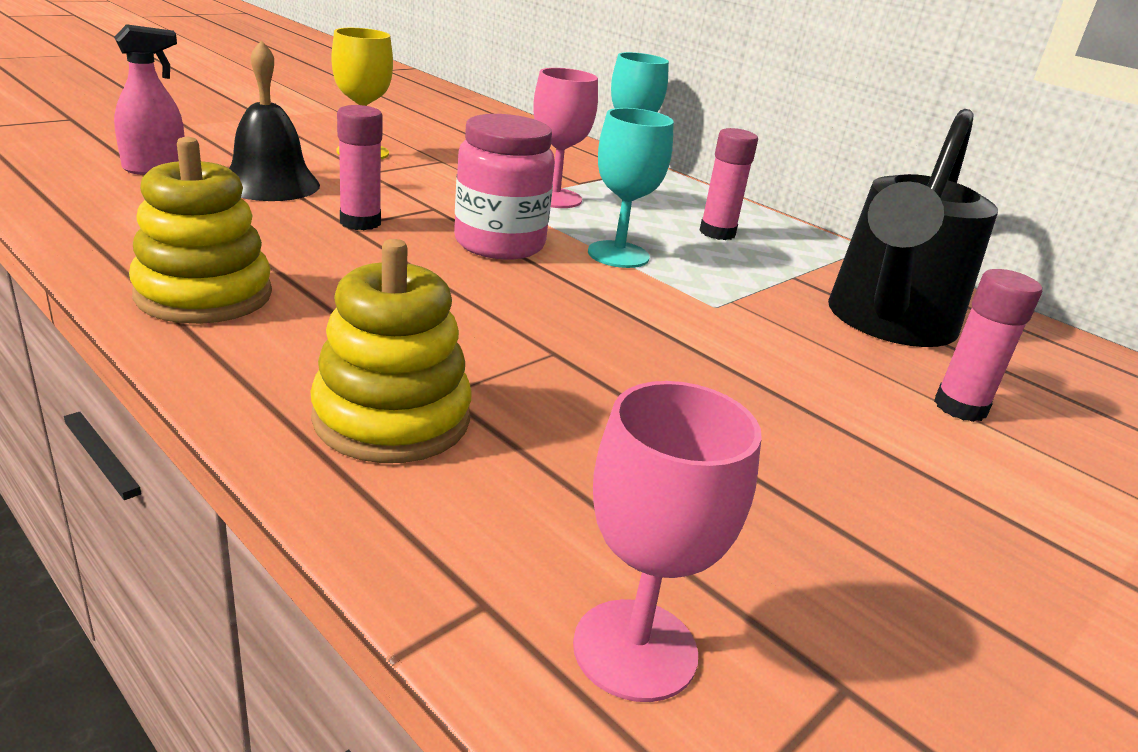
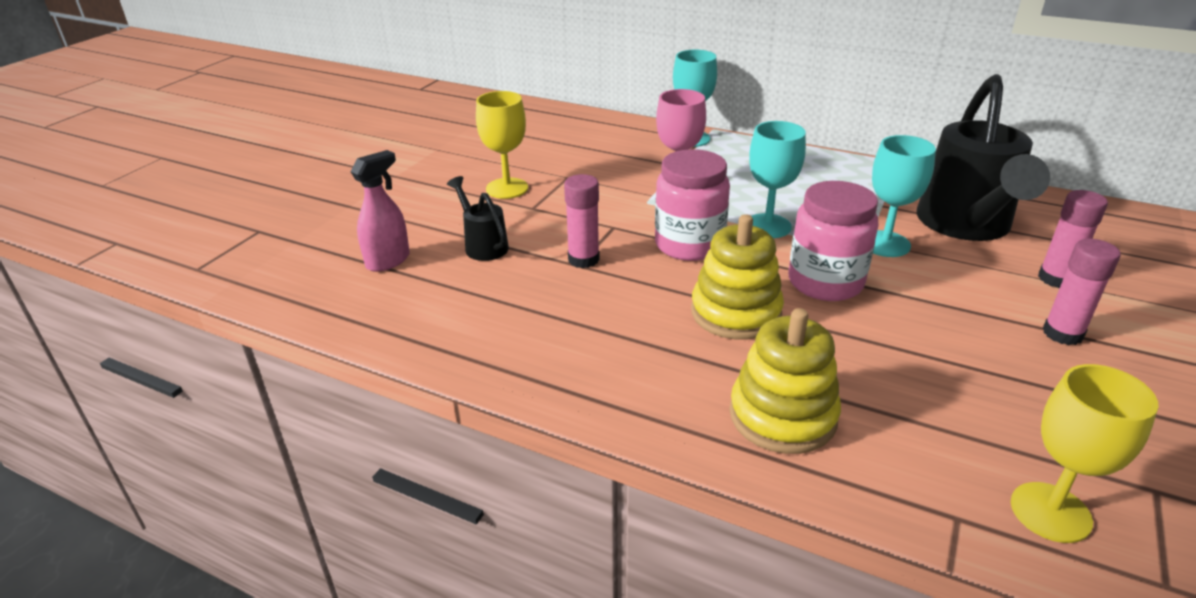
camera: 15 degrees left, 5 degrees up
(204, 295) = (564, 365): yellow stacking toy -> yellow stacking toy (735, 312)
(270, 184) = (483, 245): black bell -> black watering can
(623, 319) = (825, 282): none -> pink jar
(635, 649) = (1050, 512): pink goblet -> yellow goblet
(717, 233) = (804, 182): pink glue stick -> pink glue stick (1062, 333)
(751, 309) = (885, 244): none -> turquoise goblet

